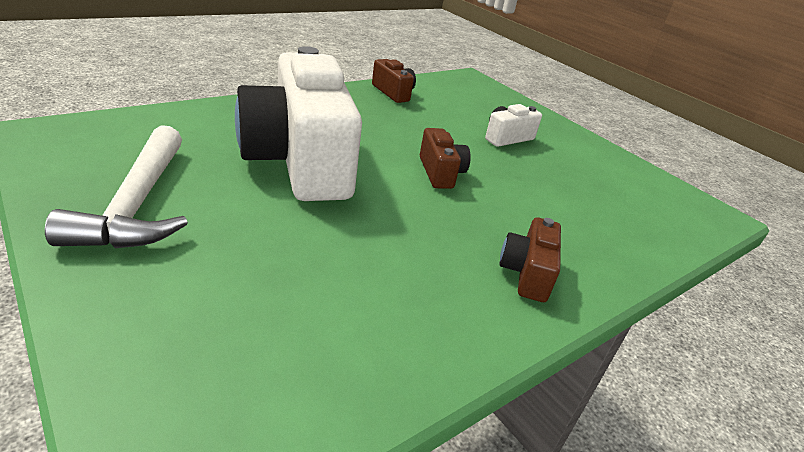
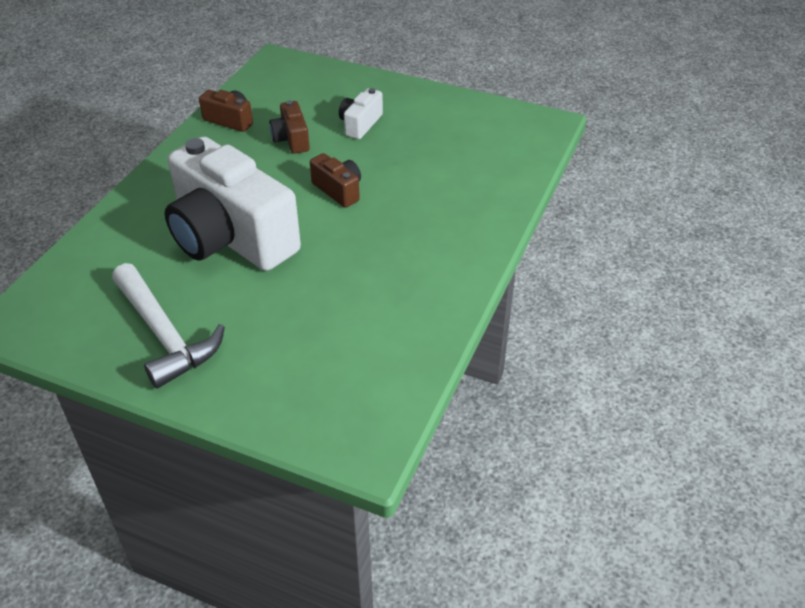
camera: 25 degrees left, 10 degrees up
(527, 273) = (452, 243): brown camera -> brown camera (291, 139)

